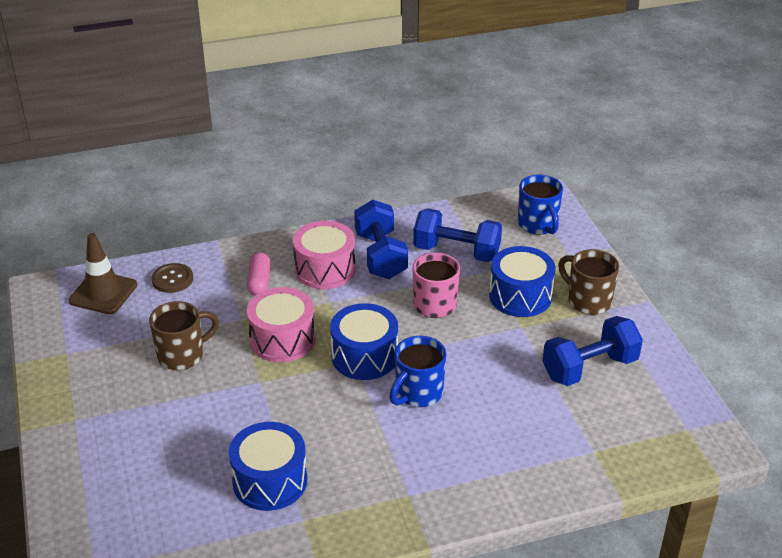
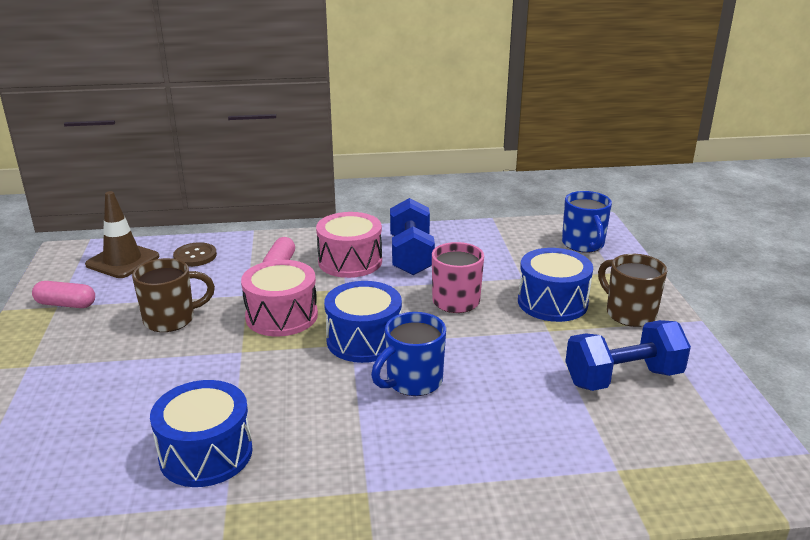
camera: 10 degrees right, 10 degrees down
(74, 350) = (66, 304): none -> pink capsule
(456, 252) = (491, 259): blue dumbbell -> none

